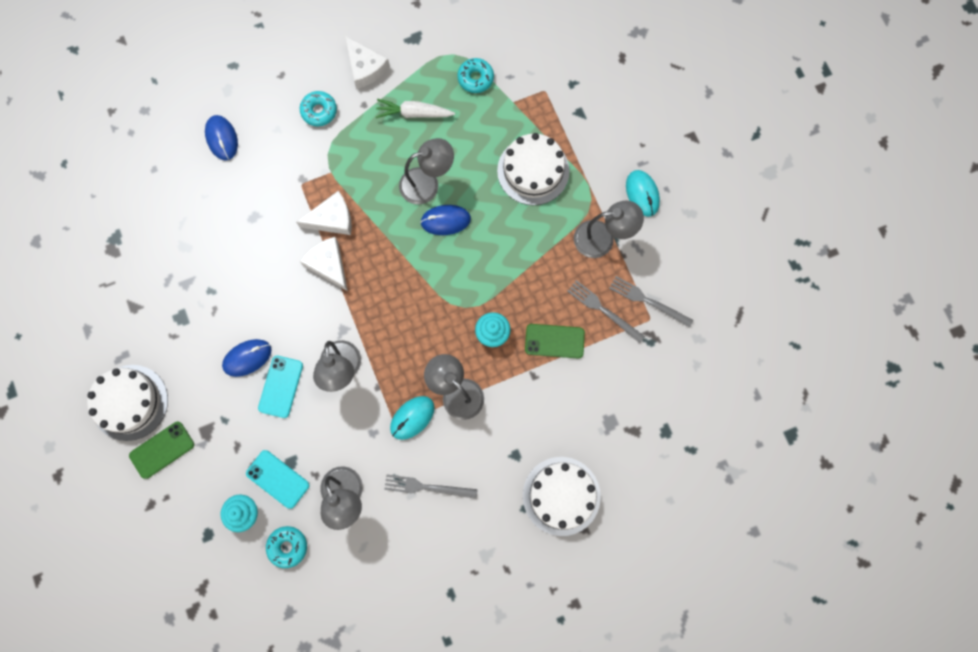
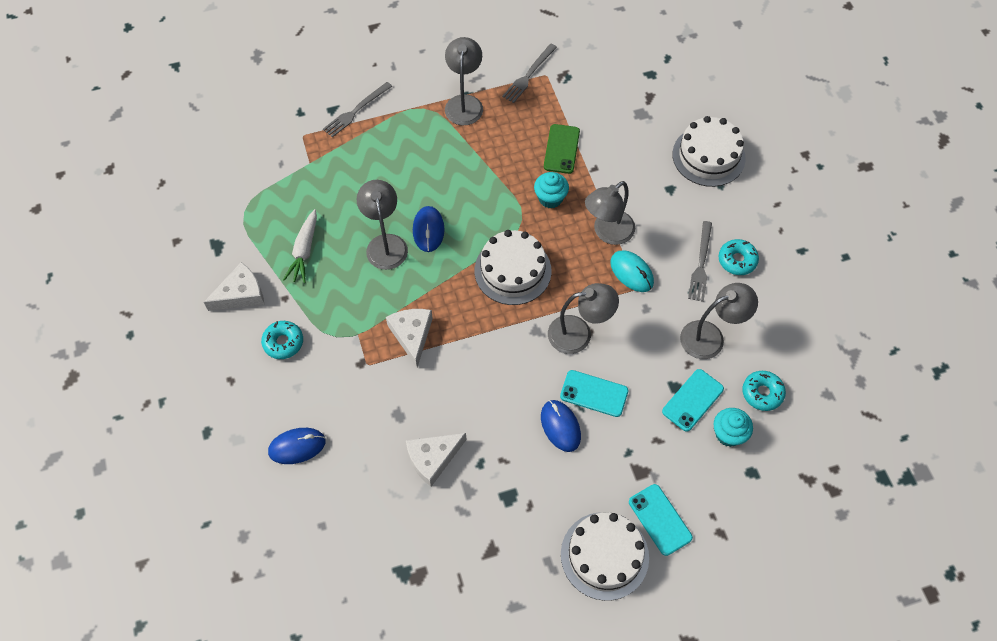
camera: 85 degrees left, 15 degrees down
(162, 450) = (660, 519): green phone -> turquoise phone
(328, 264) = (463, 341): white cheese -> white cheese (433, 458)
(475, 78) = (276, 193): turquoise donut -> turquoise donut (737, 260)
(533, 171) = (386, 152): white cake -> white cake (512, 271)
(603, 310) = (534, 109): grey fork -> grey fork (356, 111)
(642, 194) = (424, 69): turquoise mouse -> none

